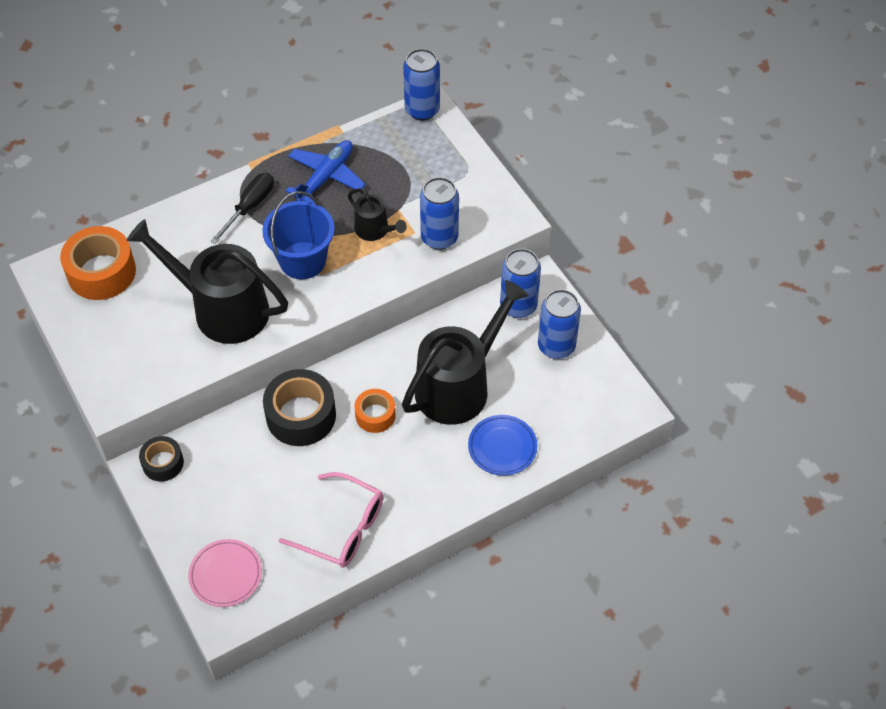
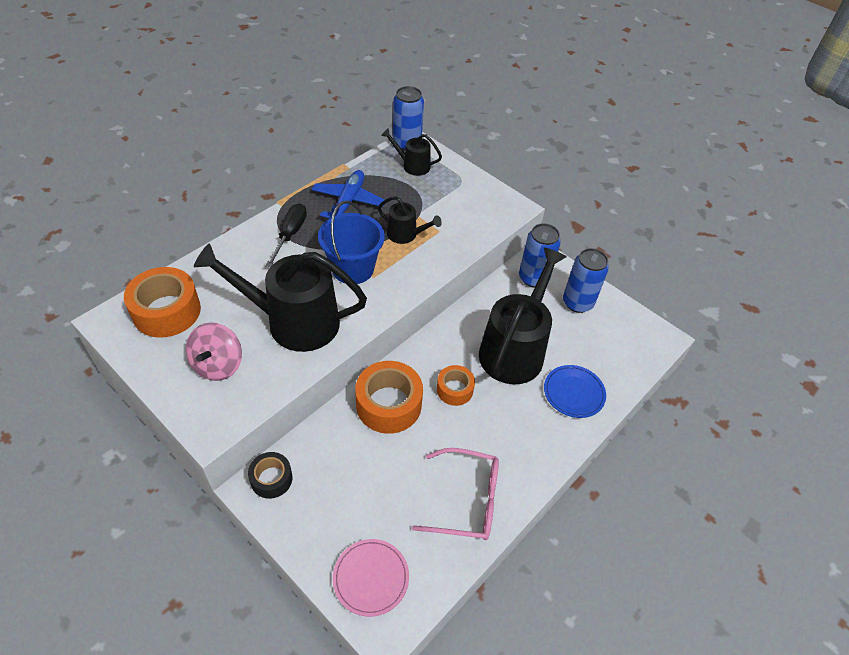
camera: 20 degrees left, 5 degrees down
(136, 339) = (218, 365): none -> pink spinning top
(301, 415) = (389, 404): black tape -> orange tape
(417, 141) = (413, 166): none -> black watering can
(439, 238) = (461, 231): blue can -> none

